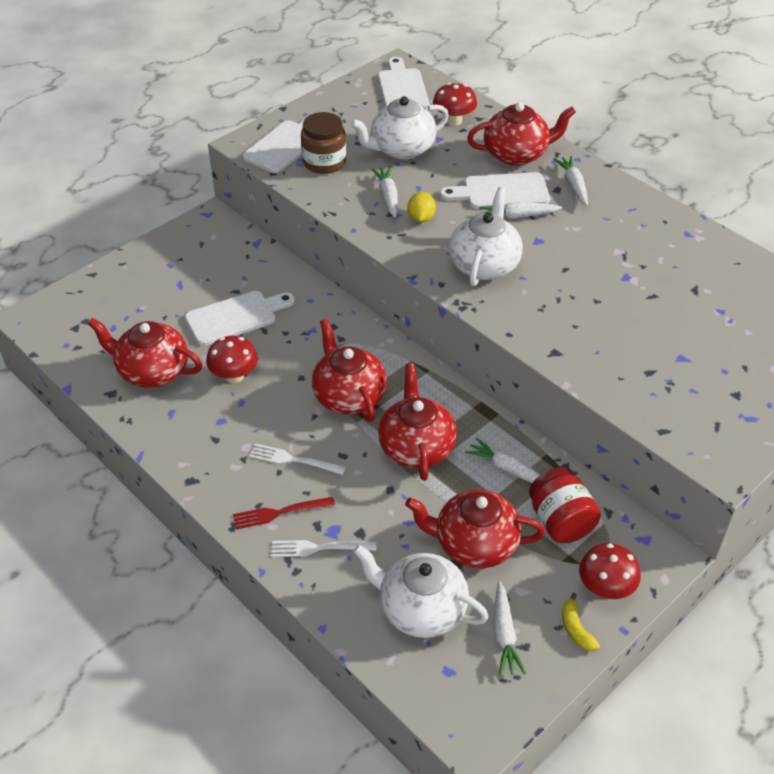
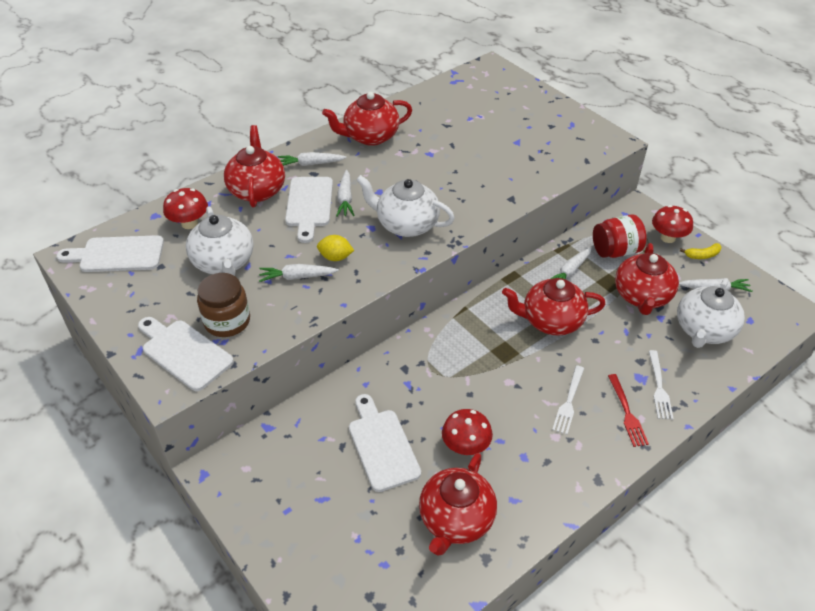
camera: 85 degrees left, 0 degrees up
(349, 396) = (494, 360): red teapot -> red teapot (370, 136)

